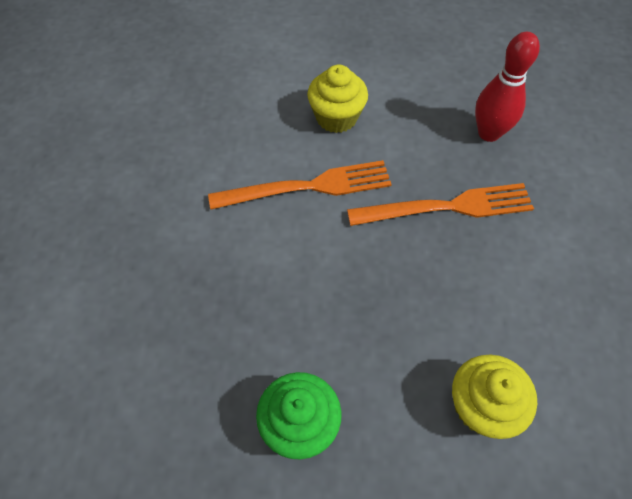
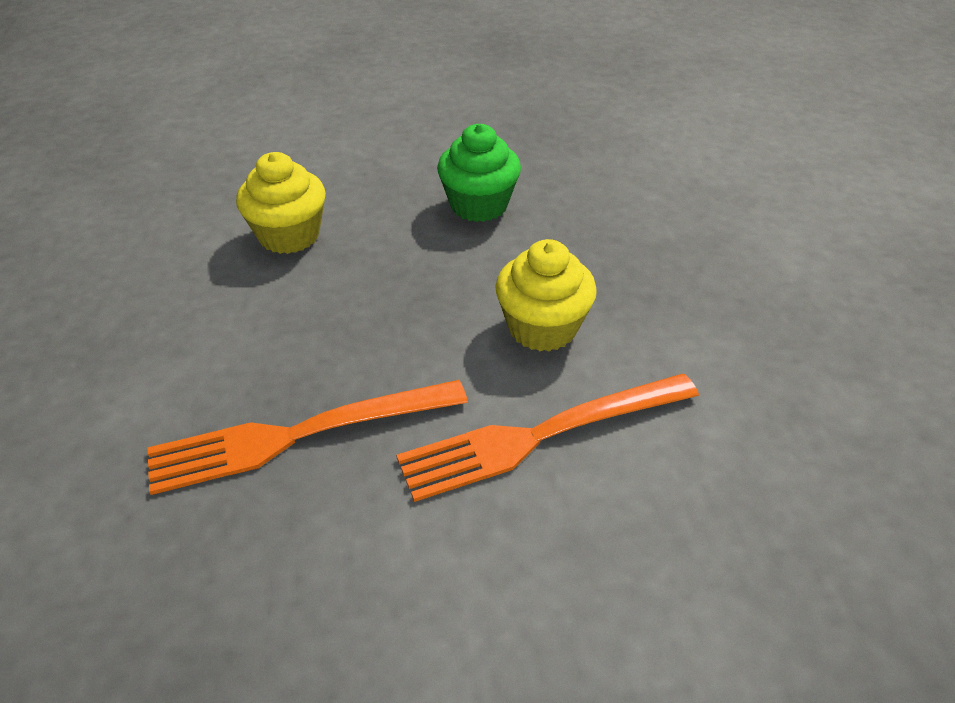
camera: 170 degrees right, 15 degrees down
(336, 117) = (524, 593): yellow cupcake -> yellow cupcake (542, 328)
(489, 133) = (183, 605): red bowling pin -> none

